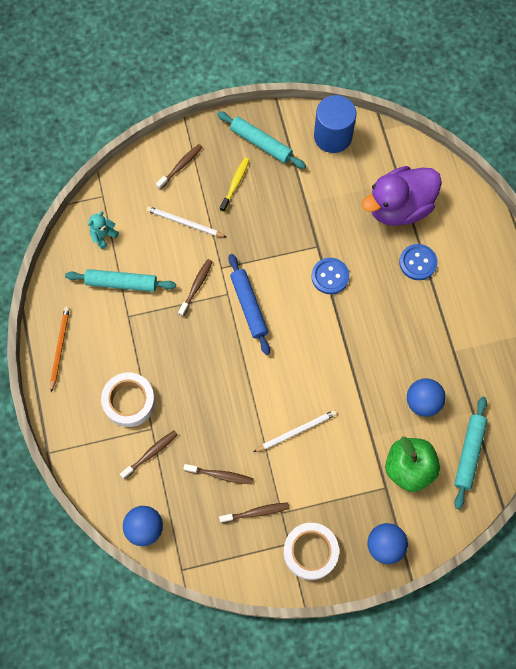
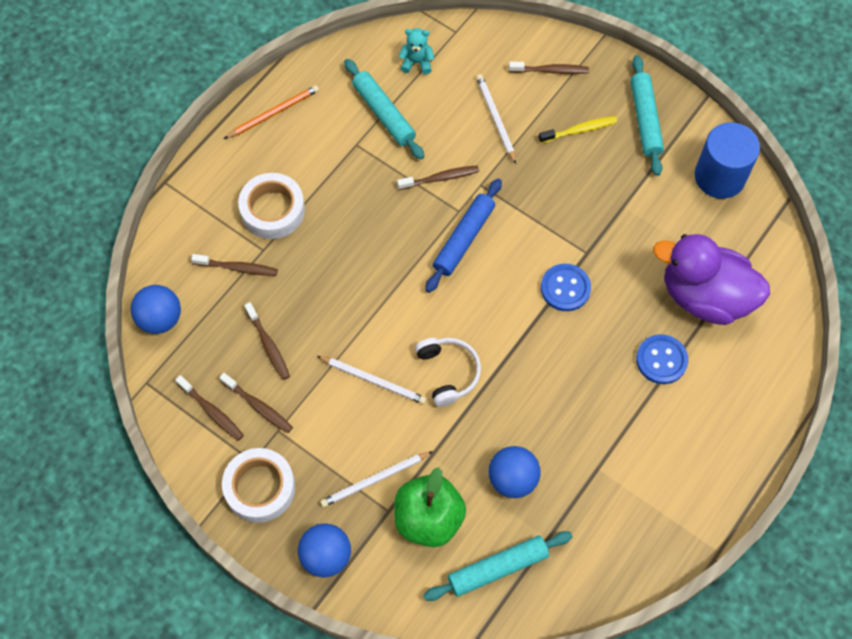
camera: 50 degrees right, 5 degrees down
(236, 543) = (212, 411): none -> brown toothbrush
(327, 384) = (448, 372): none -> white headphones
(360, 480) = (375, 480): none -> white pencil

